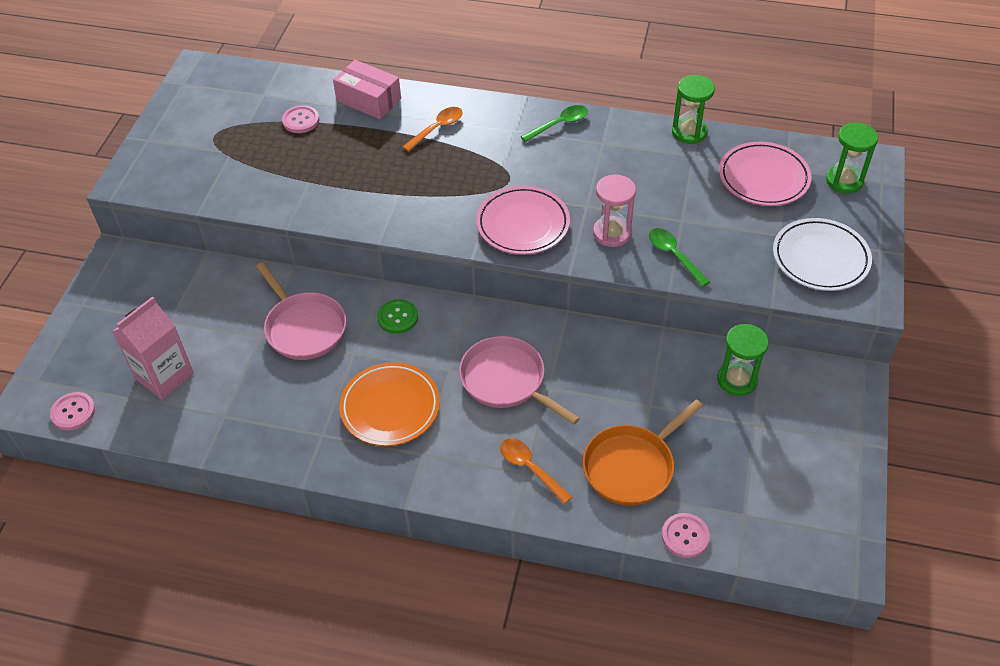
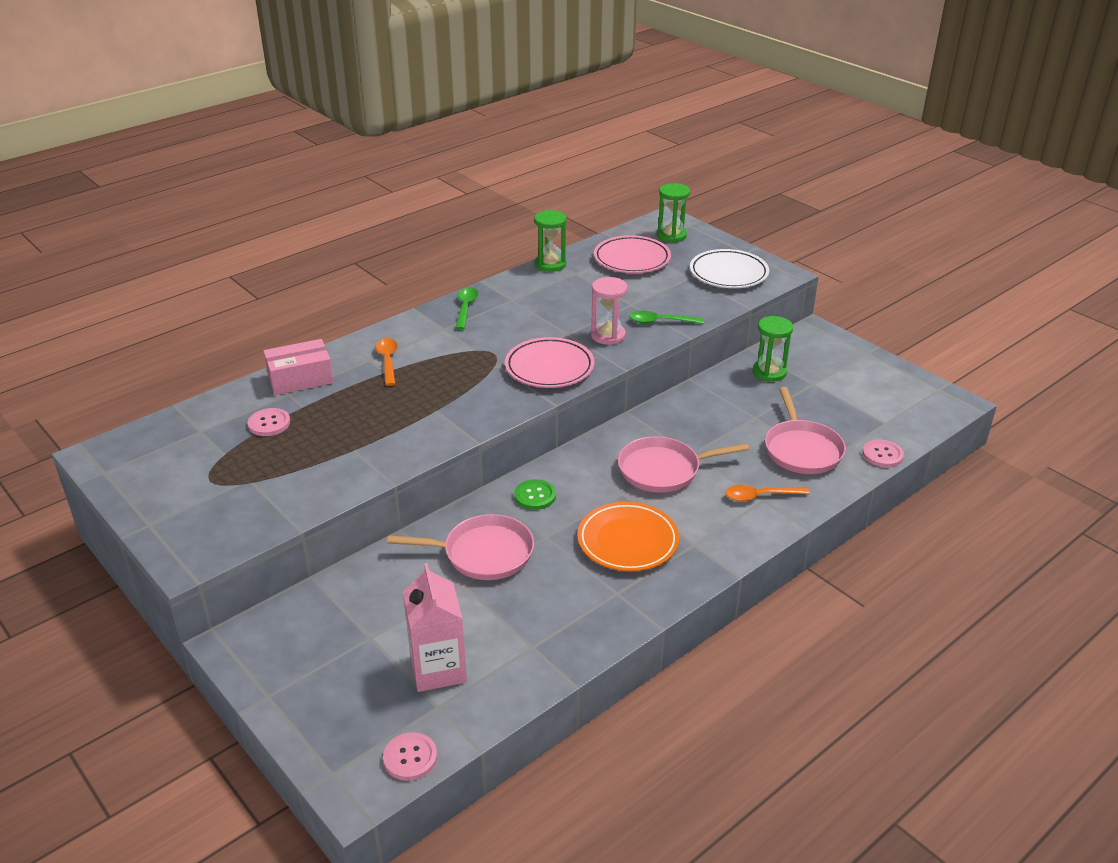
camera: 55 degrees left, 15 degrees down
(631, 466) = (802, 449): orange pan -> pink pan

